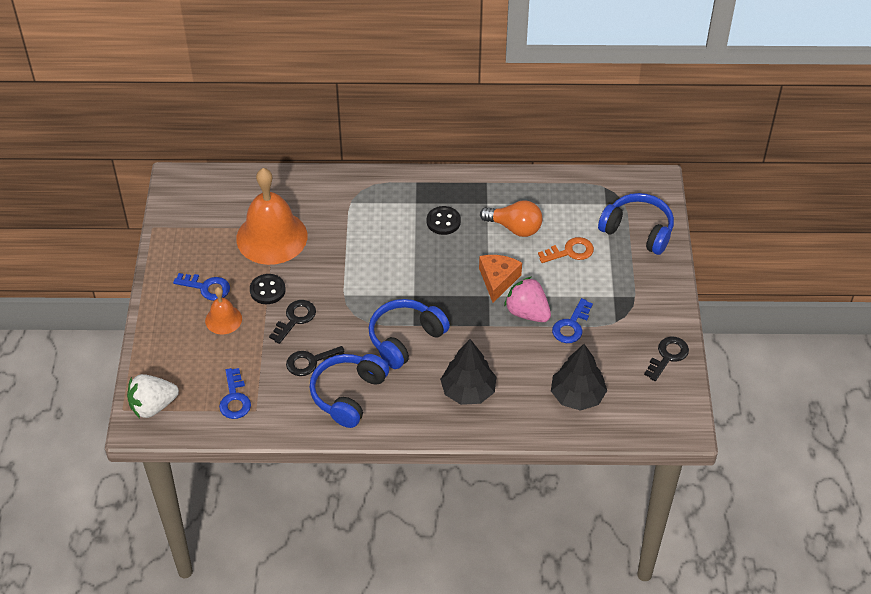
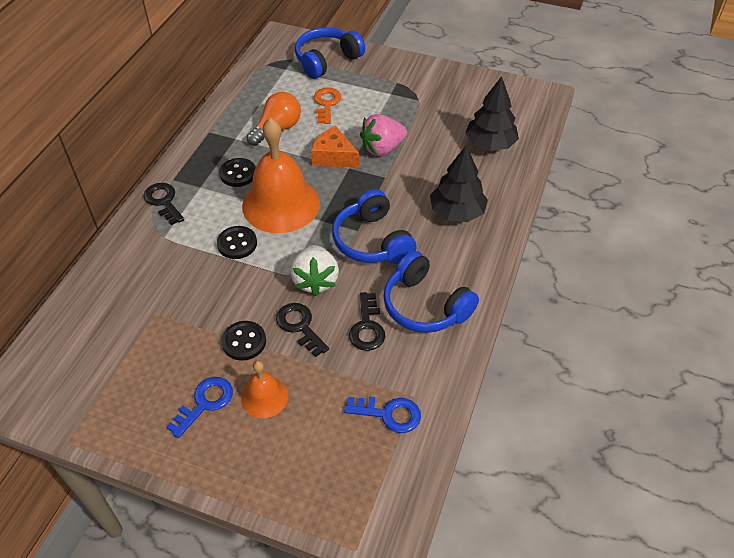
camera: 70 degrees left, 0 degrees up
(153, 406) = (365, 509): white strawberry -> white strawberry (315, 280)
(272, 237) = (167, 318): orange bell -> orange bell (281, 204)
(363, 250) = (237, 244): none -> black button
(571, 326) = (411, 126): blue key -> none
(668, 356) = (468, 82): black key -> black key (163, 201)

